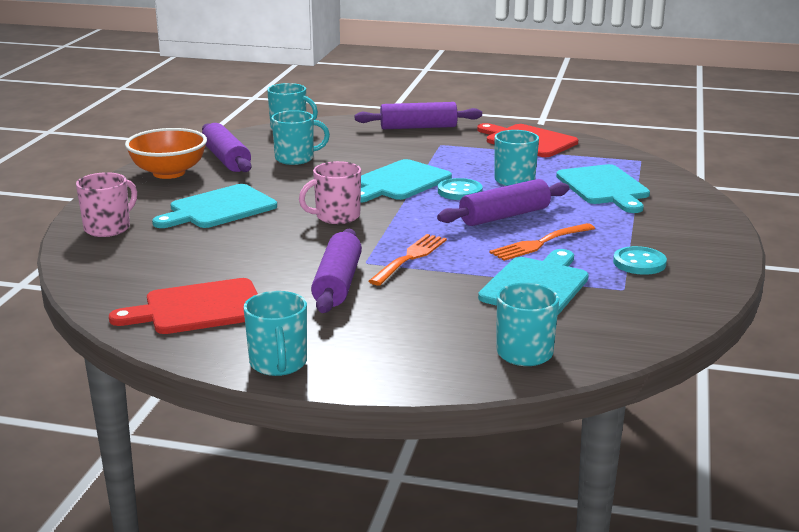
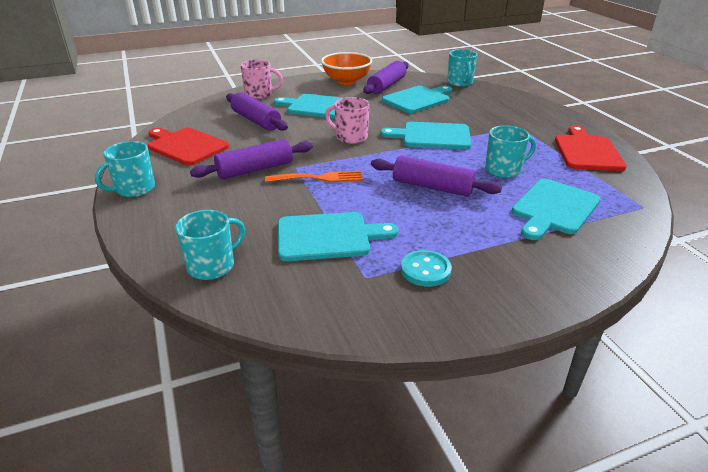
camera: 55 degrees right, 10 degrees up
(296, 158) = (418, 99): turquoise mug -> turquoise cutting board
(418, 127) = (534, 111): purple rolling pin -> purple rolling pin (256, 120)
(459, 191) = (449, 158): turquoise button -> none
(539, 243) = (403, 215): orange fork -> none

